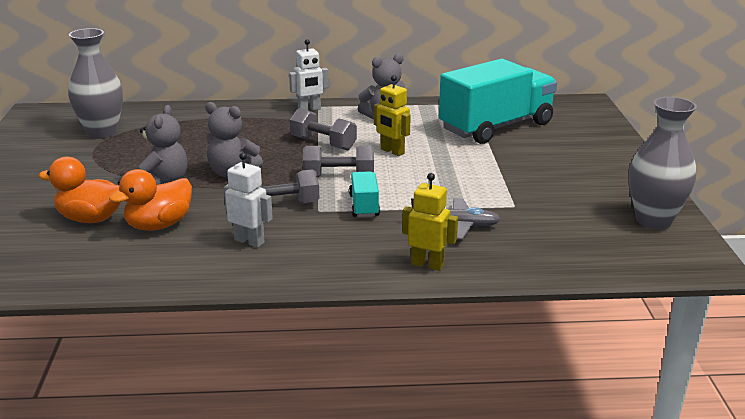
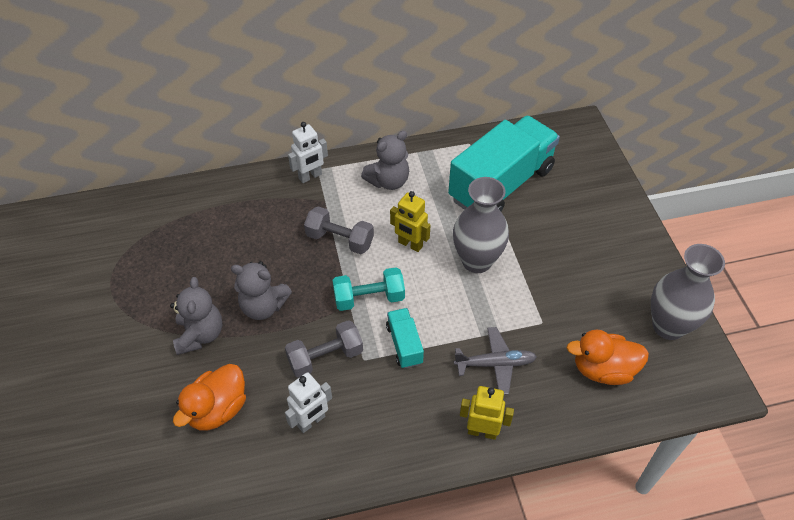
camera: 10 degrees left, 25 degrees up
(90, 219) = (147, 409): orange duck -> orange duck (603, 369)
(102, 133) = (108, 252): grey vase -> grey vase (476, 261)
(249, 241) = (311, 421): white robot -> white robot turned 120 degrees clockwise
(339, 177) = (369, 298): grey dumbbell -> turquoise dumbbell

